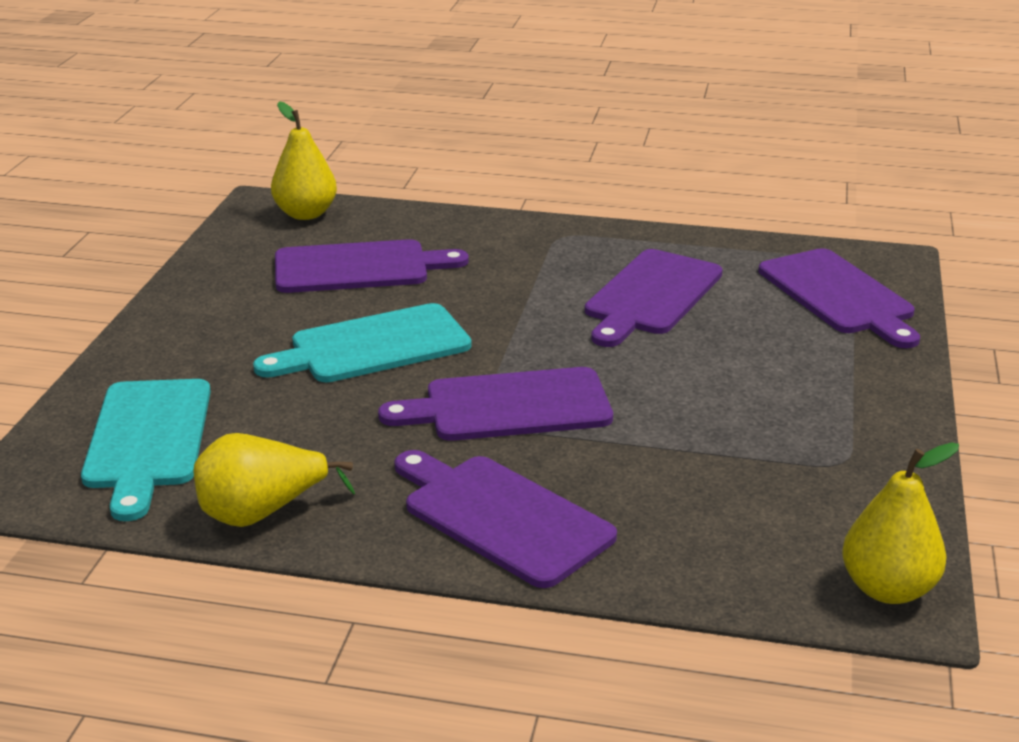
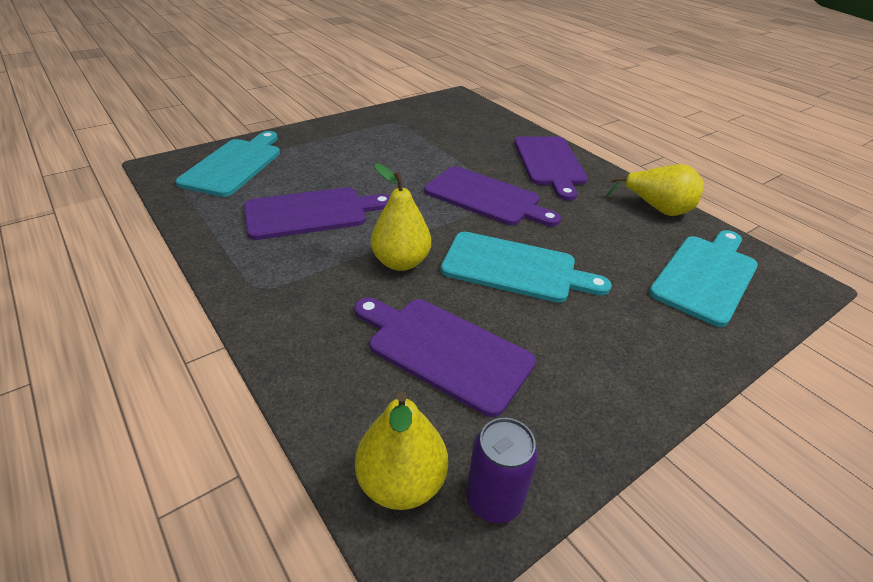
camera: 140 degrees left, 10 degrees up
(243, 229) = (494, 499): none -> purple can
(839, 295) = (234, 165): purple cutting board -> turquoise cutting board
(888, 589) = (454, 100): yellow pear -> yellow pear (401, 262)

